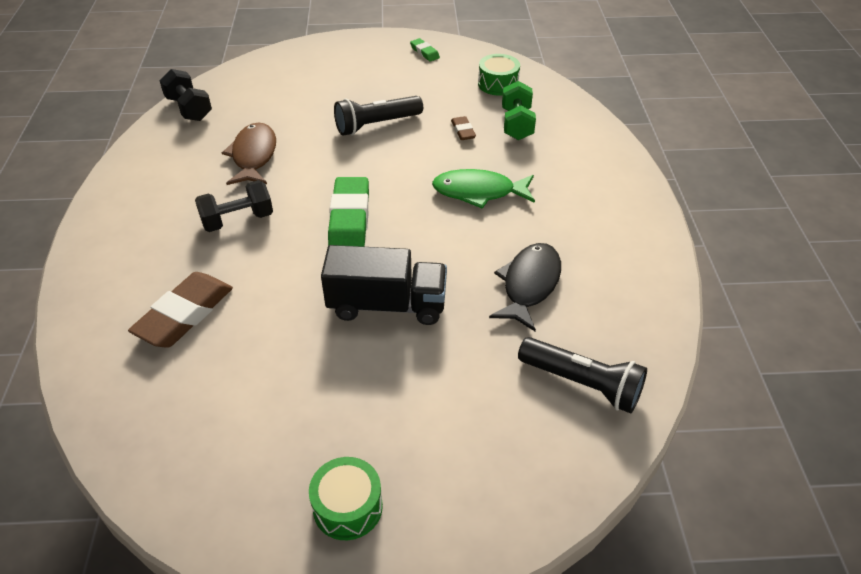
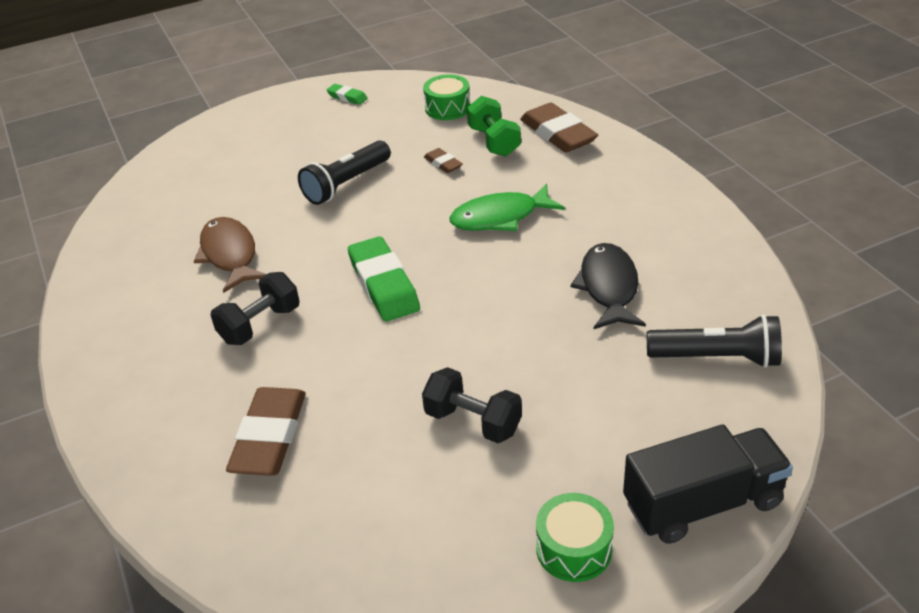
camera: 20 degrees left, 5 degrees down
(189, 109) = (115, 229): black dumbbell -> black dumbbell (473, 422)
(387, 305) = (482, 353): black truck -> black truck (702, 503)
(575, 133) = (558, 134): none -> brown eraser

